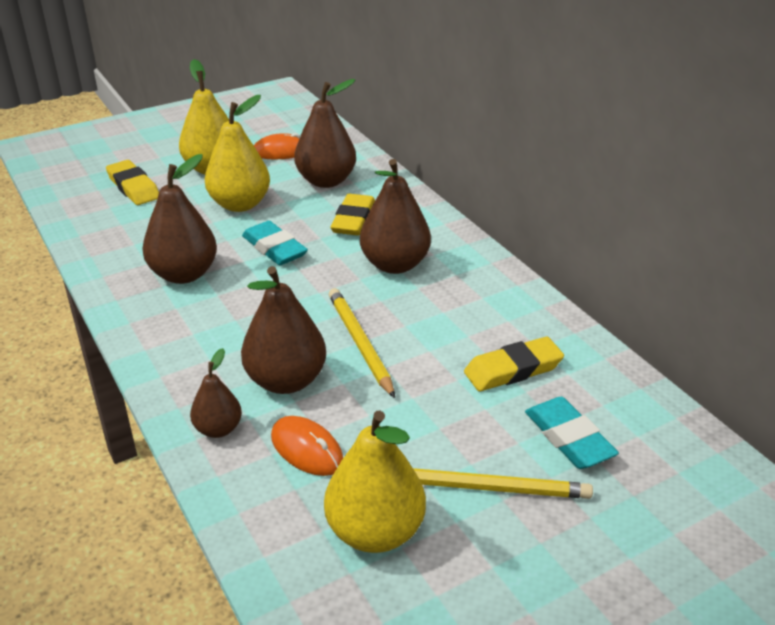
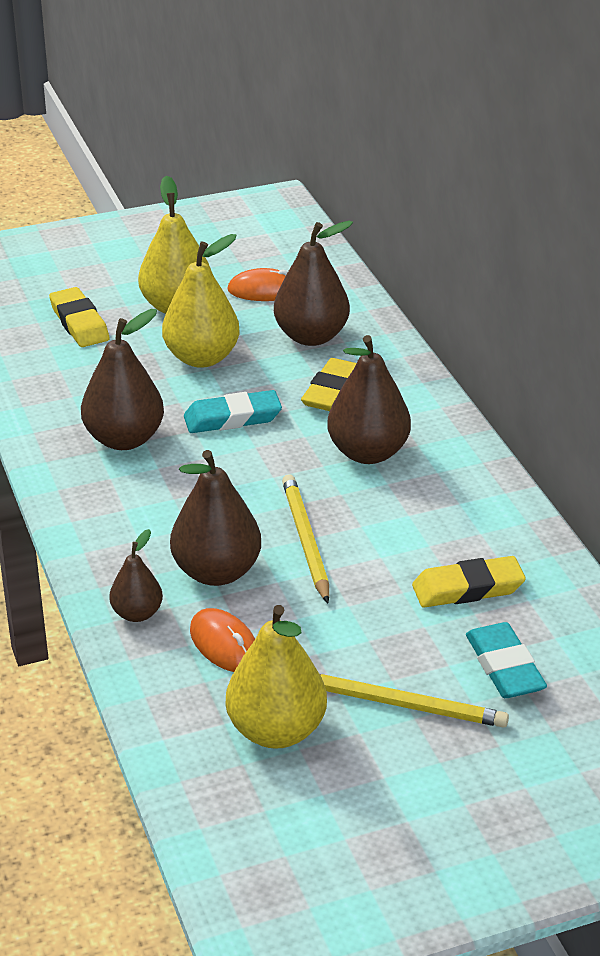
camera: 10 degrees right, 0 degrees up
(274, 248) = (232, 418): turquoise eraser -> turquoise eraser turned 75 degrees counterclockwise

